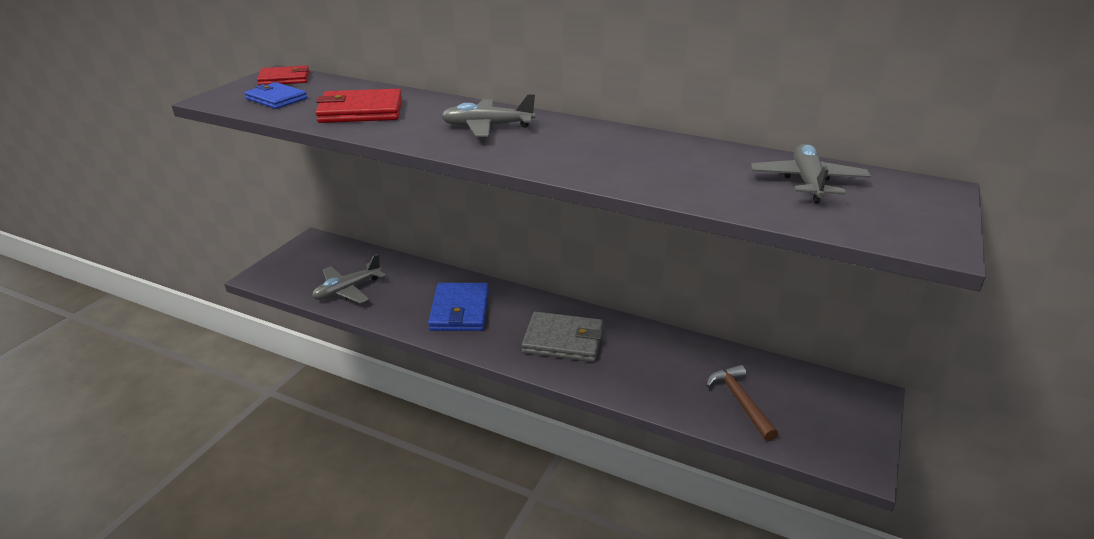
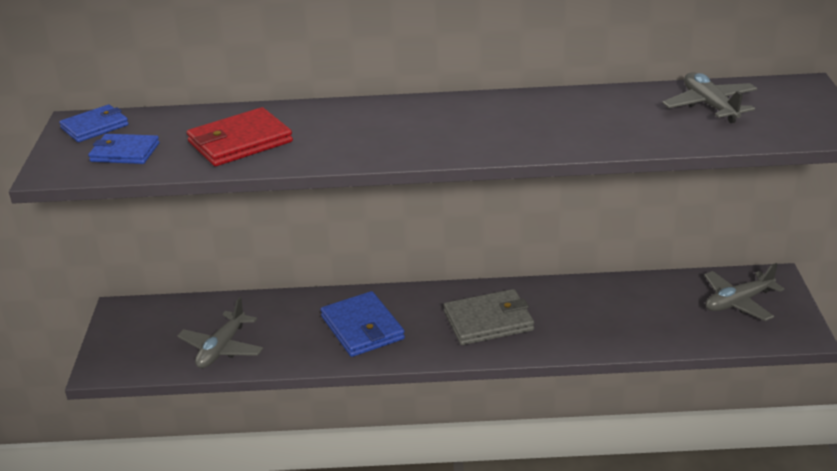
camera: 25 degrees left, 0 degrees up
(284, 79) = (95, 127): red wallet -> blue wallet
(487, 127) = (390, 126): grey plane -> grey plane (738, 302)
(740, 401) = (680, 319): brown hammer -> none

